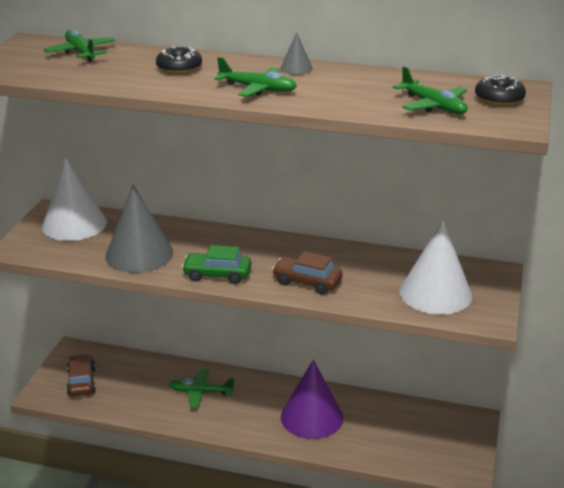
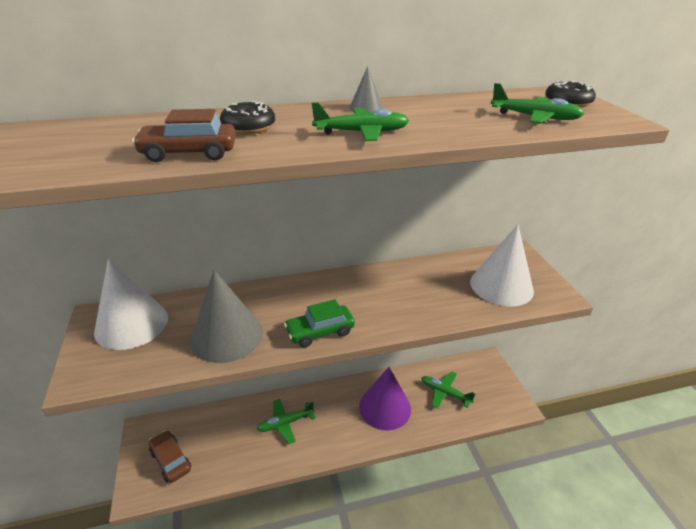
camera: 30 degrees left, 5 degrees up
(81, 52) = (107, 131): green plane -> green plane (445, 393)
(307, 282) = (401, 311): brown car -> brown car (189, 153)

